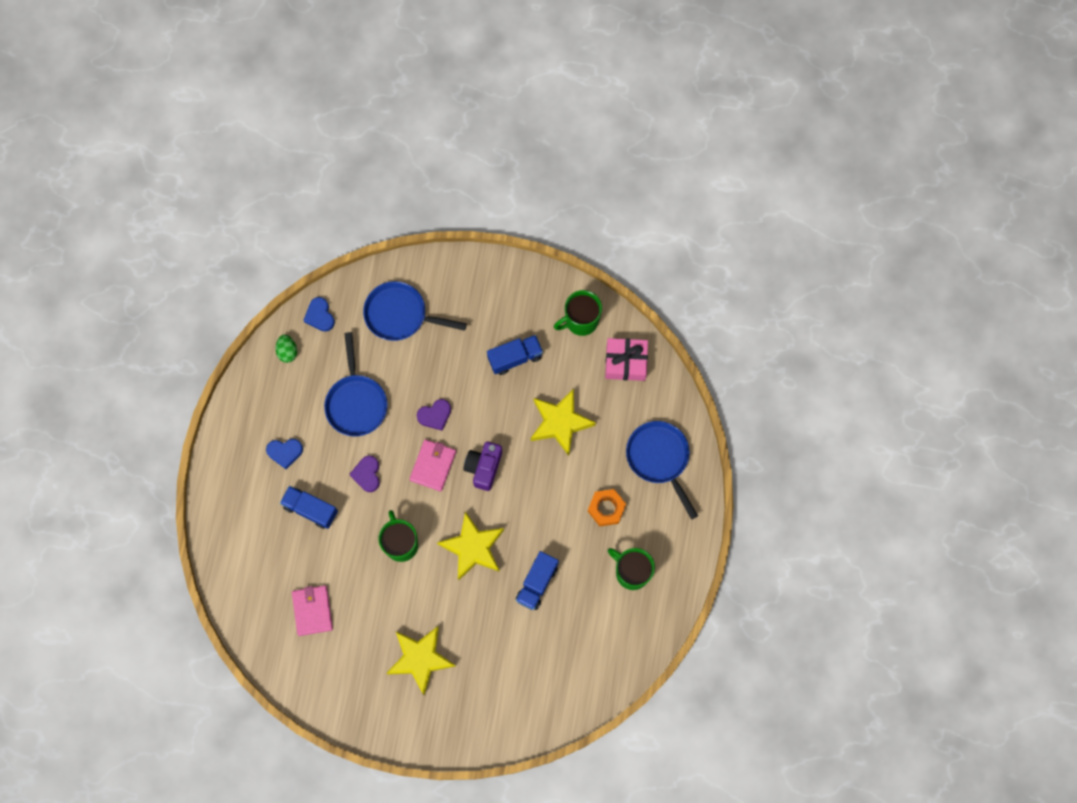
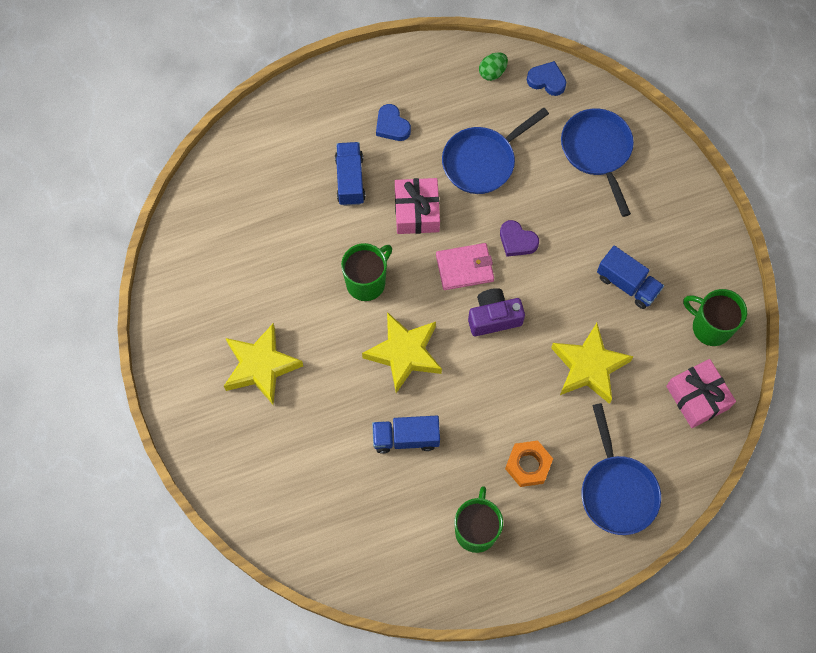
camera: 60 degrees right, 5 degrees down
(312, 610) = (251, 238): pink wallet -> none
(320, 316) = (547, 80): blue heart -> blue heart turned 75 degrees clockwise
(367, 474) = (417, 211): purple heart -> pink gift
(659, 458) = (617, 491): blue pan -> blue pan turned 135 degrees clockwise

